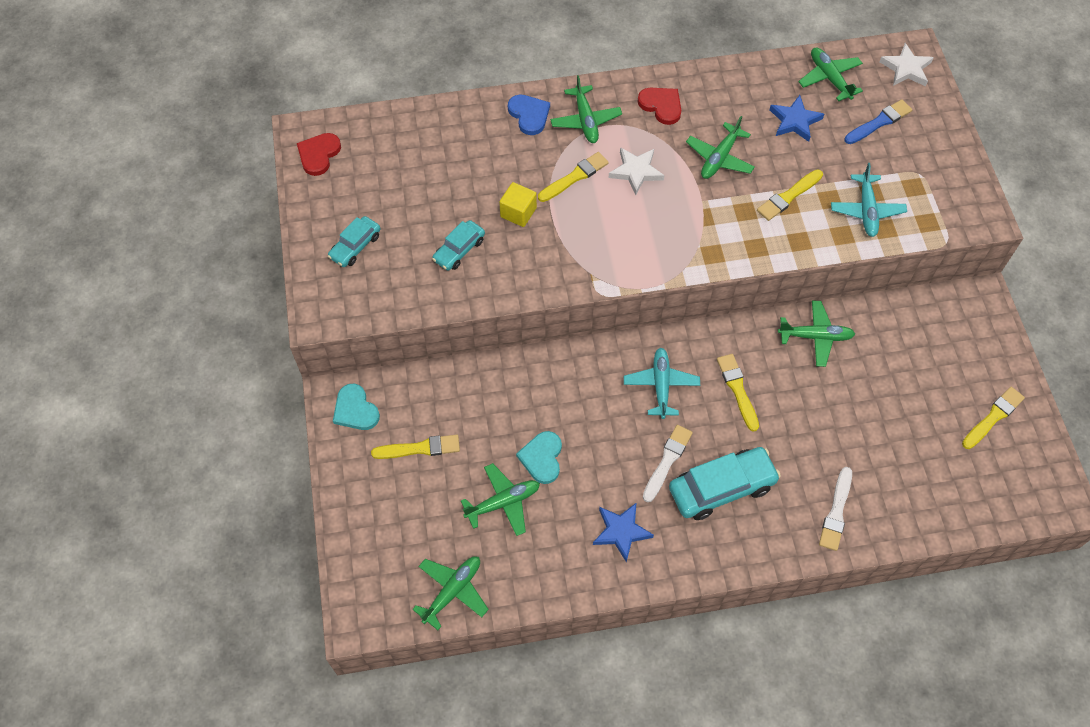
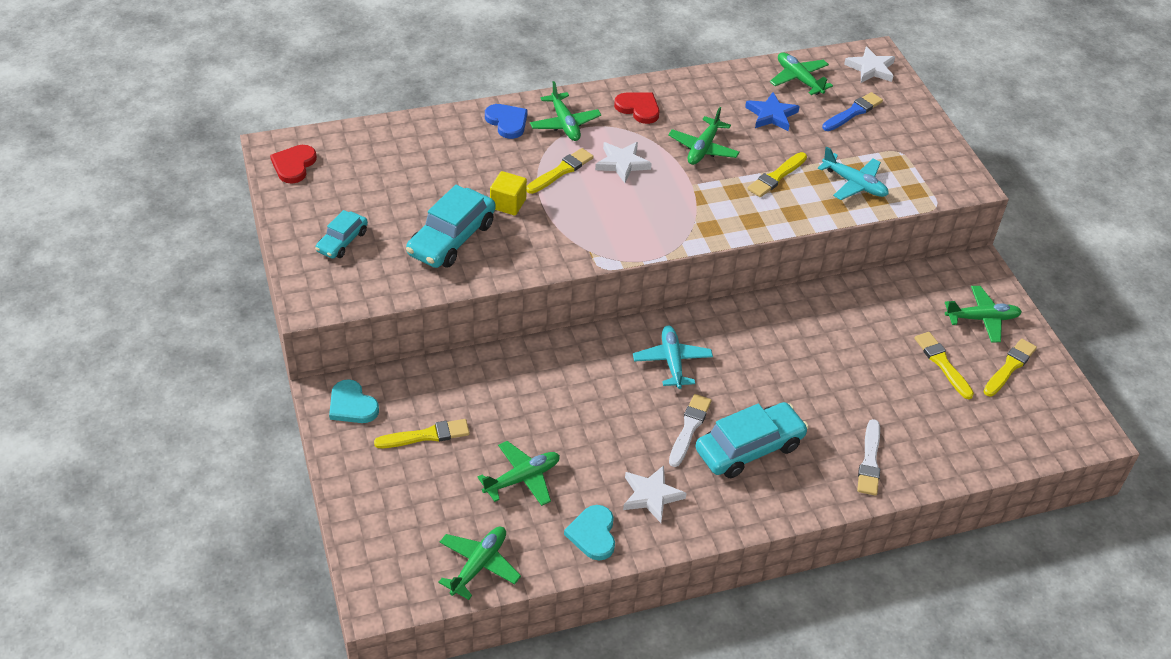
camera: 10 degrees left, 15 degrees down
(459, 250) = (451, 239): turquoise car -> turquoise car, size x1.73
(542, 458) = (558, 435): turquoise heart -> turquoise heart (593, 534)
(621, 531) = (651, 495): blue star -> white star
(737, 389) = (751, 360): yellow brush -> yellow brush (942, 364)
(815, 337) = (821, 309): green plane -> green plane (982, 319)
(866, 210) = (854, 184): turquoise plane -> turquoise plane turned 45 degrees counterclockwise

